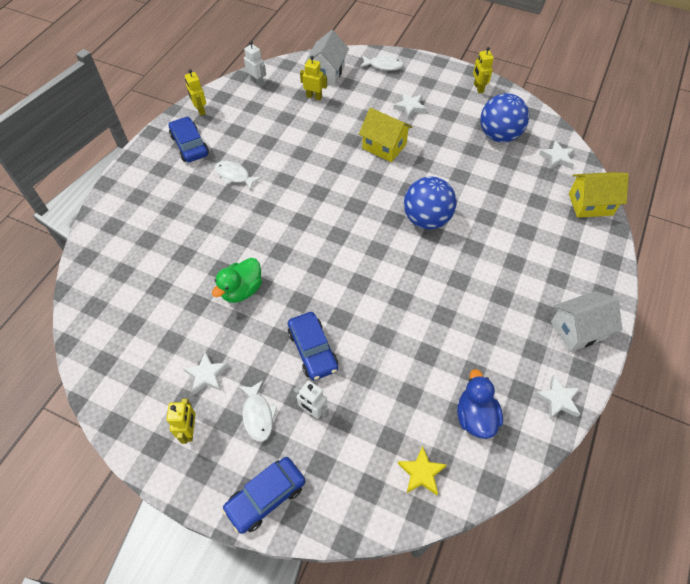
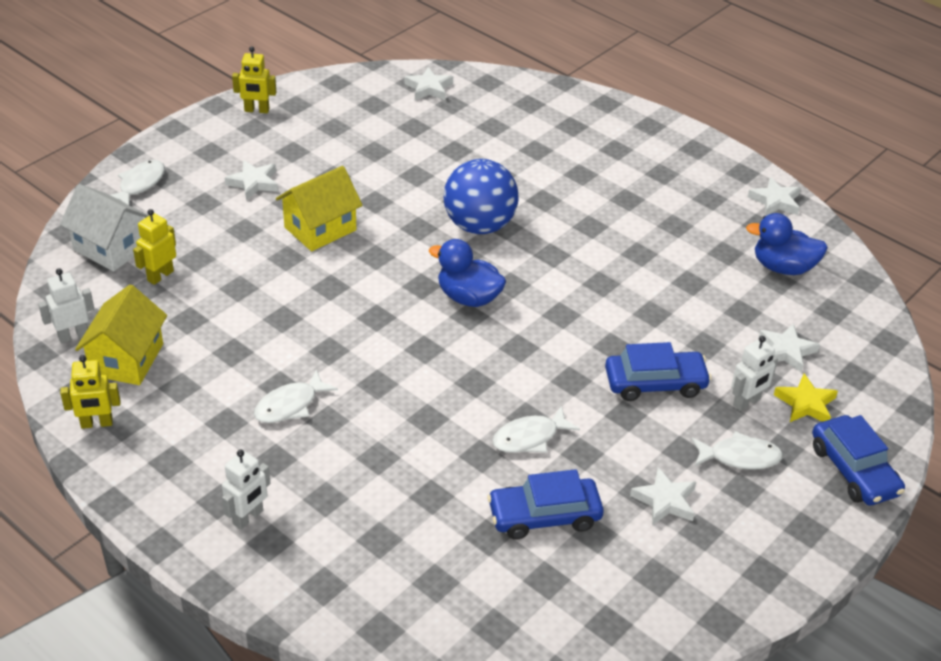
camera: 75 degrees left, 15 degrees down
(151, 183) = (248, 517): none -> white robot
(189, 145) = (181, 452): blue car -> blue car (544, 516)
(190, 430) = (748, 532): yellow robot -> none
(241, 290) = (529, 437): green duck -> white fish
(354, 231) = (468, 297): none -> blue duck
(378, 432) = (786, 351): none -> white star
(421, 473) = (844, 328): yellow star -> yellow star (805, 404)
(499, 135) = (362, 121): blue ball -> none
(578, 330) = (692, 158): white house -> none
(590, 204) = (517, 89): yellow house -> yellow house (127, 359)

